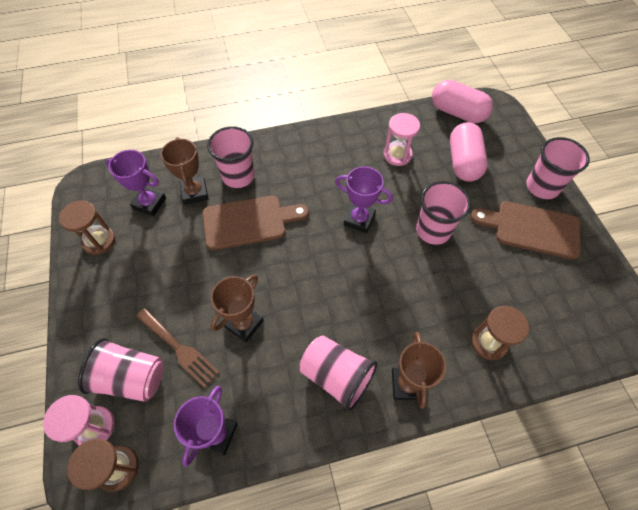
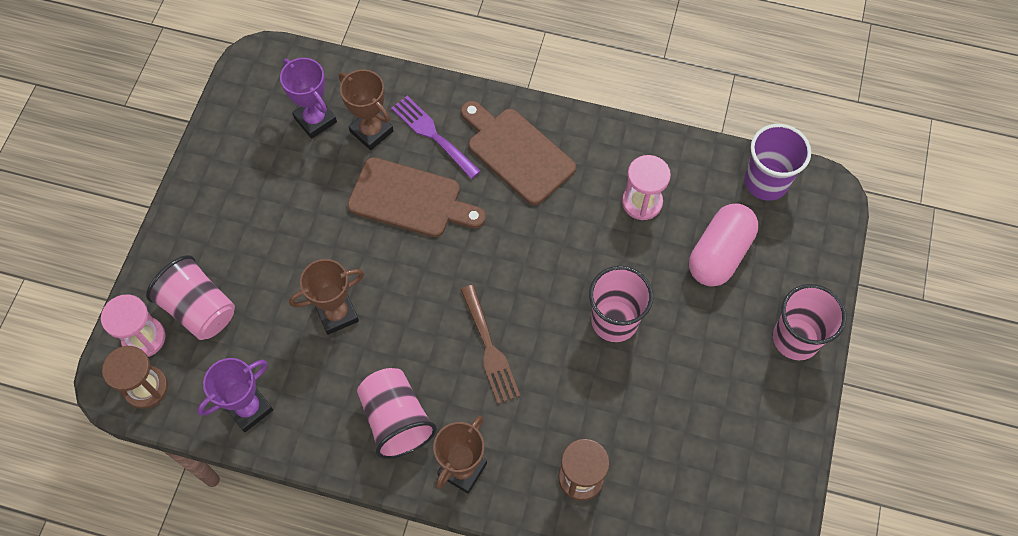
camera: 30 degrees right, 5 degrees up
(99, 241) = (240, 140): brown hourglass -> none
(179, 349) = (259, 305): brown fork -> brown fork (489, 349)
(194, 193) = (371, 131): brown trophy -> brown trophy turned 60 degrees counterclockwise
(238, 176) = (432, 134): pink cup -> purple fork
(359, 219) = (537, 262): purple trophy -> none
(457, 113) = (766, 182): pink capsule -> purple cup
(532, 229) = (737, 382): brown cutting board -> brown cutting board (517, 152)

